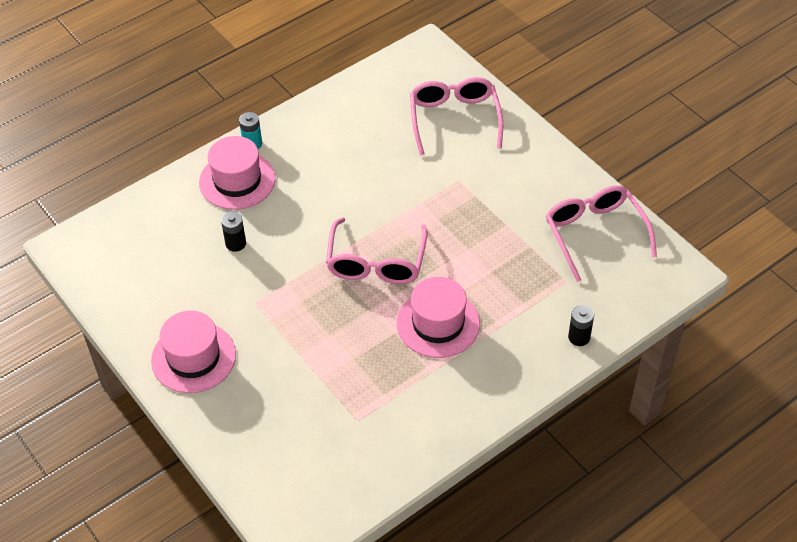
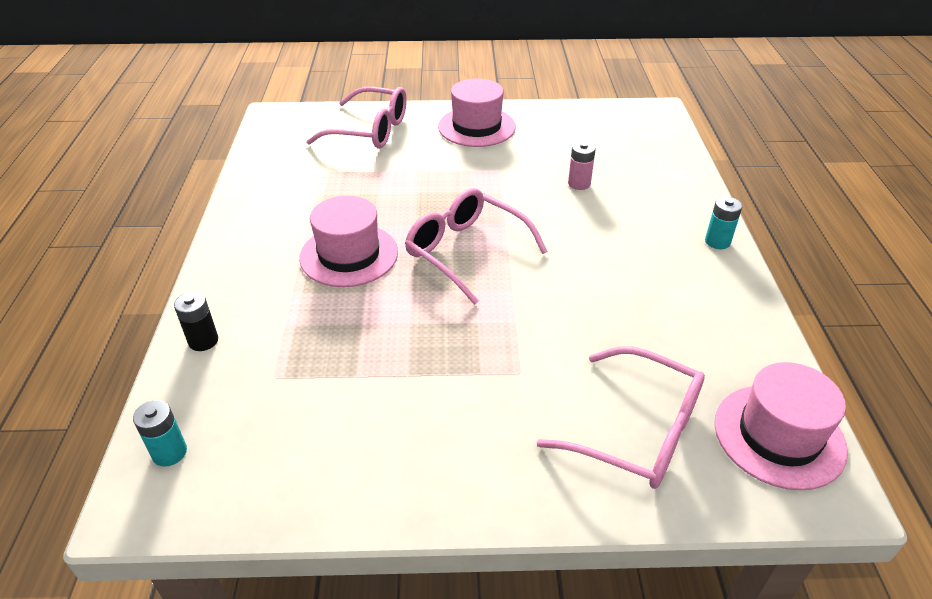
camera: 125 degrees right, 10 degrees down
(235, 243) = (579, 184): black battery -> pink battery
(237, 180) = (666, 213): pink hat -> pink hat (779, 436)
(595, 234) = (300, 451): pink glasses -> pink glasses (369, 130)
(650, 285) = (169, 452): none -> turquoise battery

